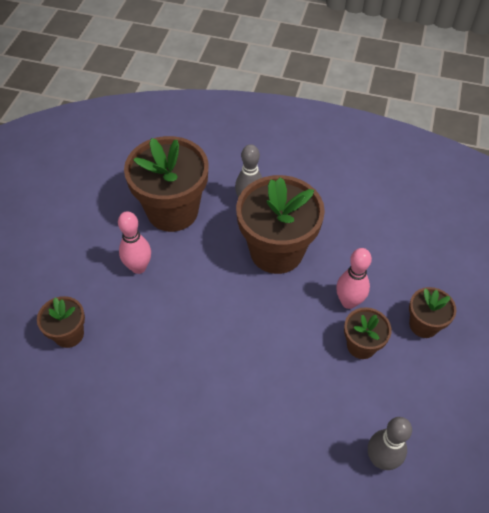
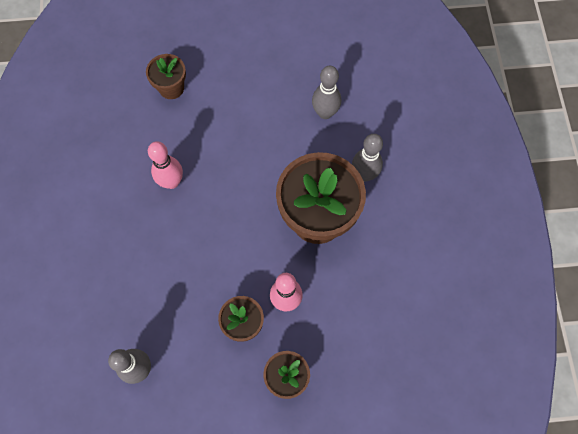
camera: 70 degrees right, 15 degrees up
(138, 267) = (253, 111): pink bowling pin -> pink bowling pin (171, 182)
(172, 211) = (325, 113): brown flower pot -> grey bowling pin

